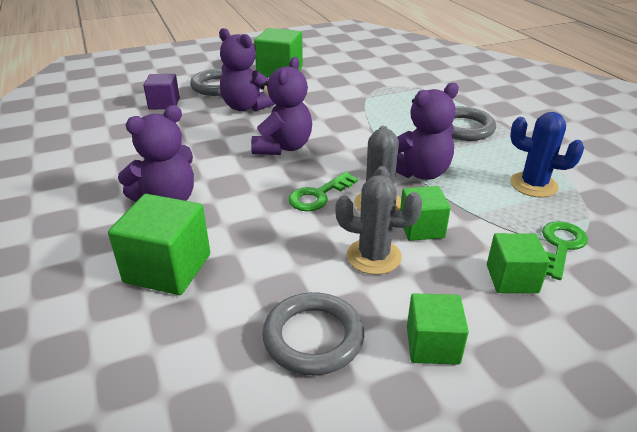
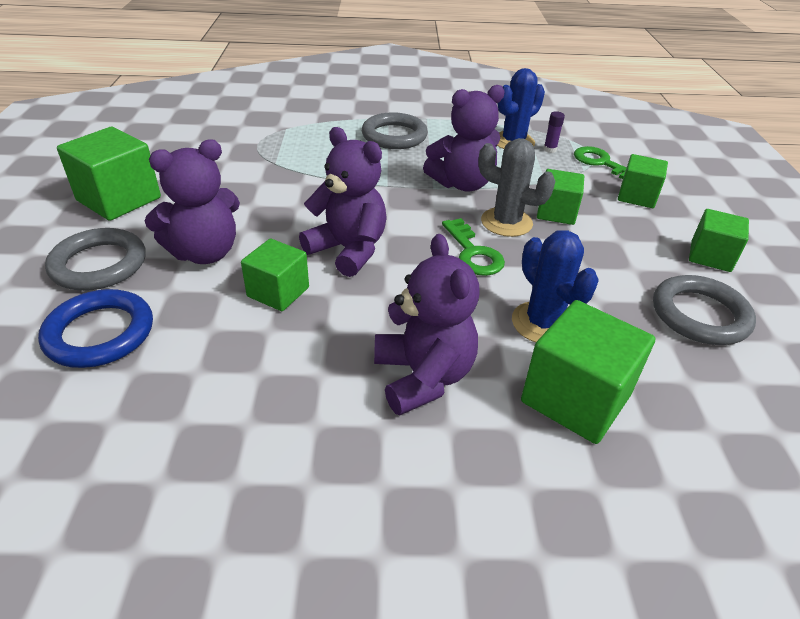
camera: 70 degrees left, 5 degrees up
(164, 104) = (100, 333): purple cube -> blue ring
(223, 136) = (278, 292): none -> green cube
(247, 242) = (543, 323): none -> blue cactus
(373, 256) = (591, 250): grey cactus -> none
(419, 172) = (462, 184): purple teddy bear -> purple teddy bear turned 75 degrees clockwise
(547, 208) = (550, 149): none -> purple glue stick

